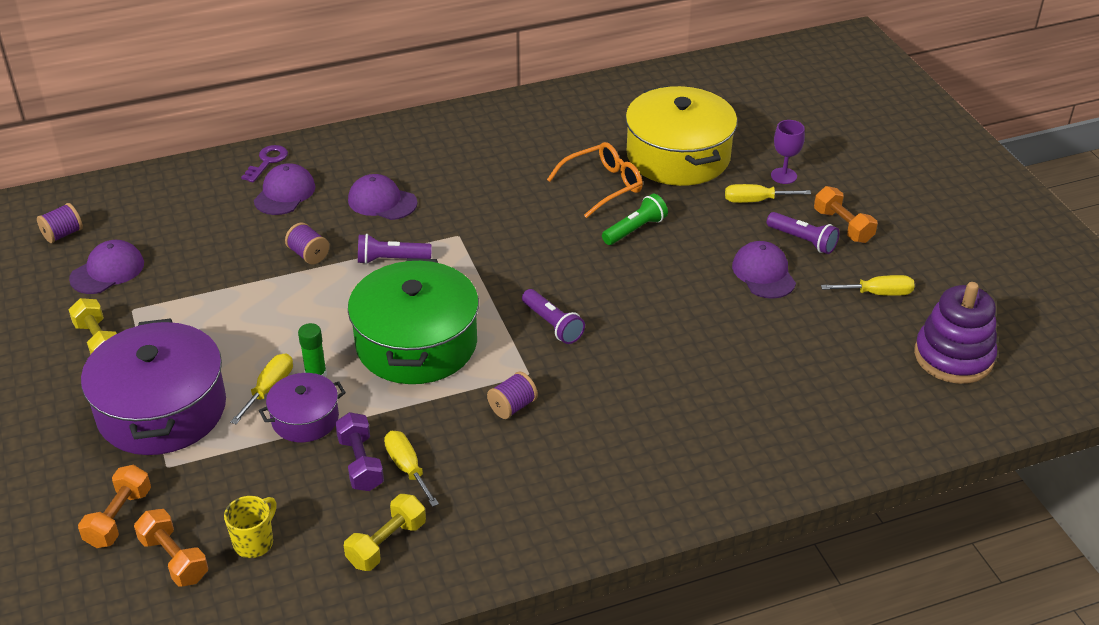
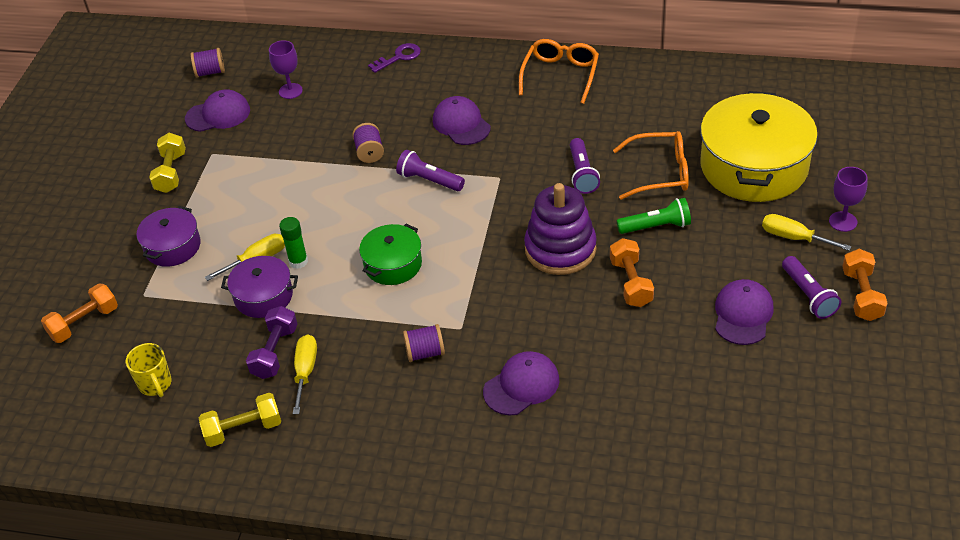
camera: 35 degrees right, 5 degrees up
(162, 410) = (172, 246): purple pot -> purple pot, size x0.52
(173, 225) = (290, 91): none -> purple goblet
(174, 559) = (95, 372): orange dumbbell -> orange dumbbell (631, 283)
(254, 542) = (155, 384): yellow mug -> yellow mug turned 90 degrees clockwise
(285, 193) = (391, 90): purple cap -> purple cap (521, 385)
(416, 343) = (393, 264): green pot -> green pot, size x0.52
(444, 132) = (560, 75): none -> orange glasses
(552, 325) = (514, 291): purple flashlight -> purple flashlight (582, 174)
(877, 293) = (840, 378): yellow screwdriver -> none
(953, 357) = (866, 475): purple stacking toy -> purple stacking toy (560, 249)

